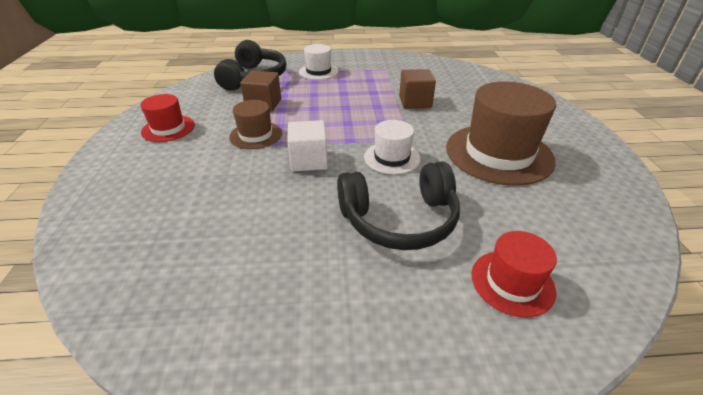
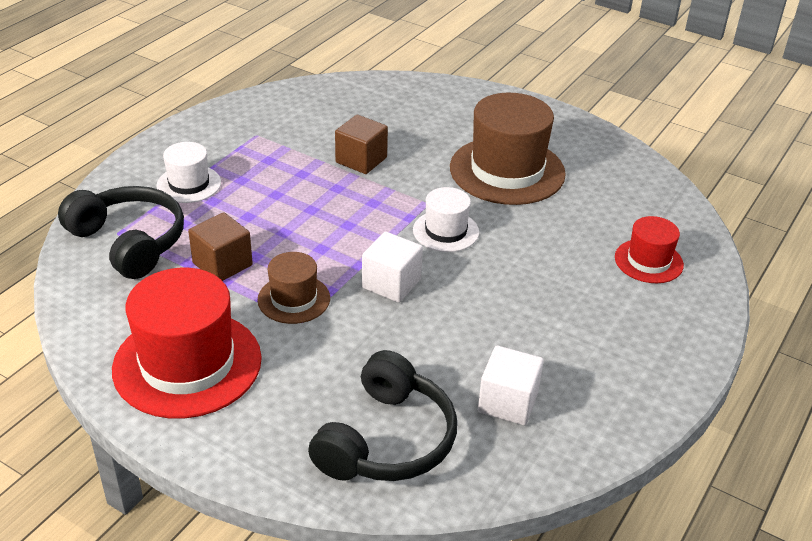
camera: 55 degrees left, 0 degrees up
(168, 128) = (187, 363): red hat -> red hat, size x1.88
(222, 273) = (508, 402): none -> white cube
(399, 219) = (536, 274): black headphones -> black headphones (386, 440)

